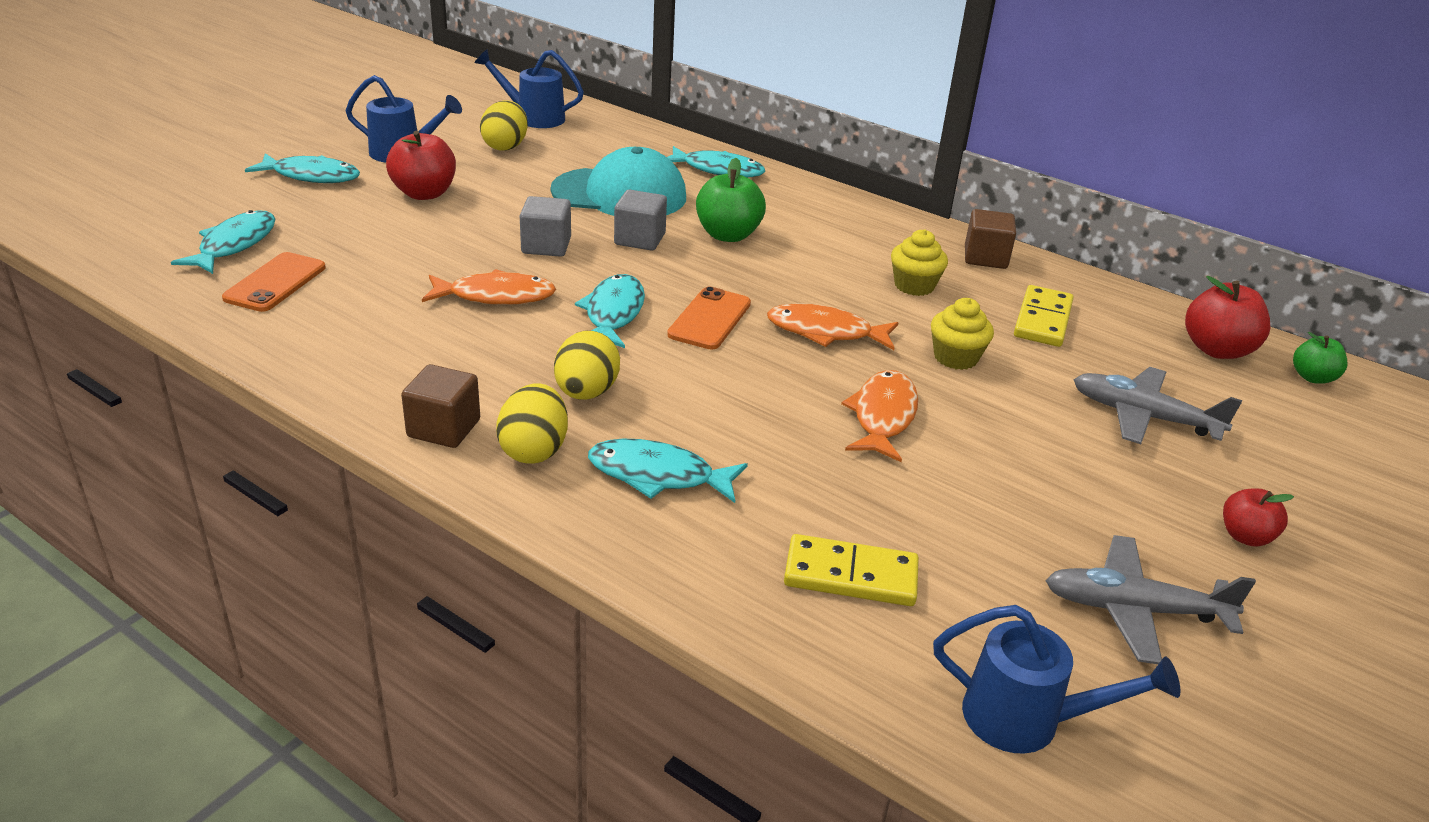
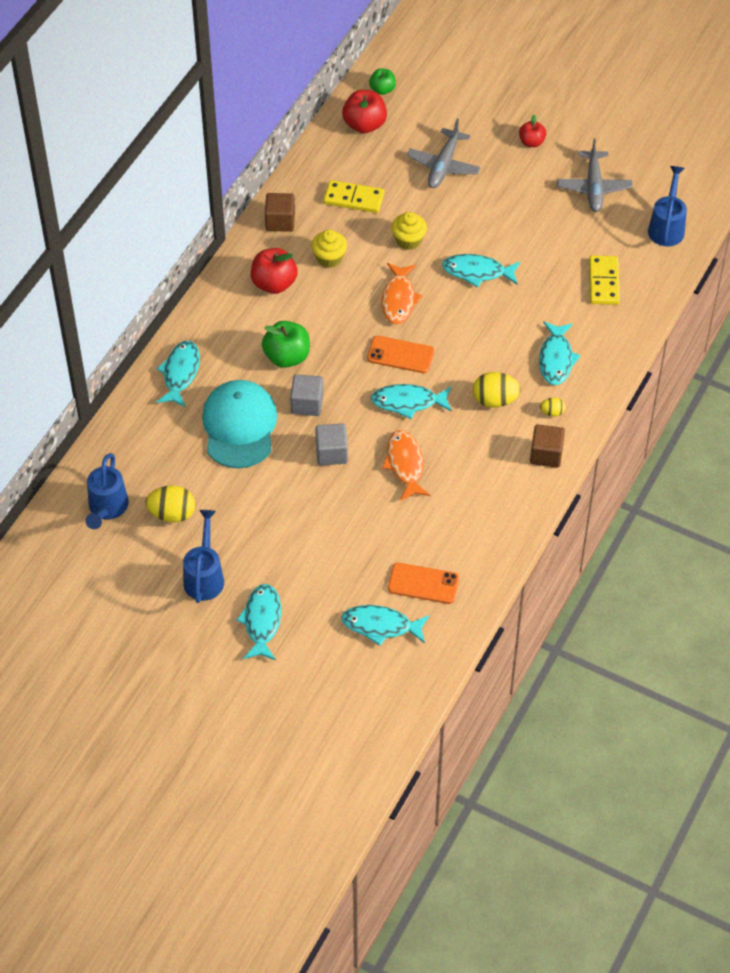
camera: 95 degrees left, 20 degrees up
(424, 193) = (272, 542): red apple -> red apple (274, 284)
(534, 450) = (552, 412): yellow egg -> yellow egg, size x0.53
(882, 416) = (477, 272): orange fish -> turquoise fish

